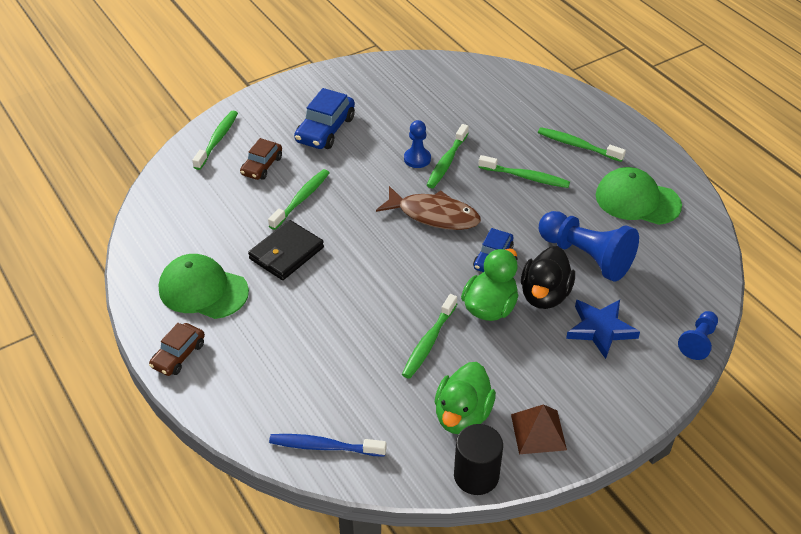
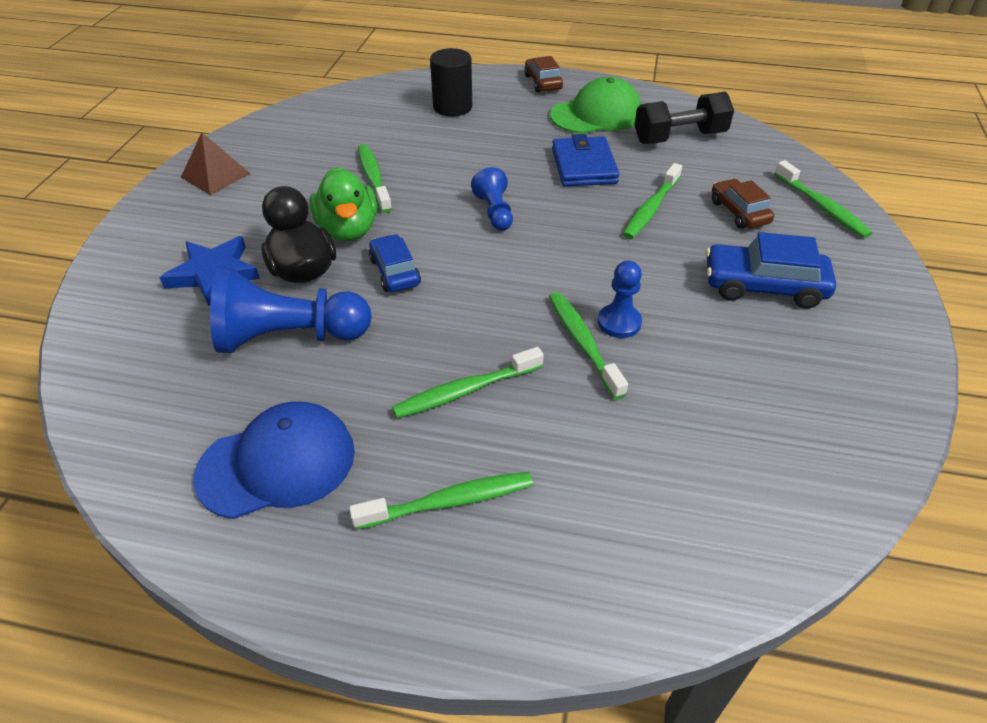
camera: 135 degrees right, 0 degrees up
(193, 231) = (679, 138): none -> black dumbbell
(286, 253) = (584, 166): black wallet -> blue wallet
(301, 199) = (651, 209): green toothbrush -> green toothbrush turned 45 degrees clockwise
(324, 446) = (373, 96): blue toothbrush -> none
(325, 129) = (763, 286): blue car -> blue car turned 60 degrees counterclockwise
(434, 215) = (509, 274): brown fish -> none
(462, 415) = (291, 154): green duck -> none
(476, 476) = (244, 132): black cylinder -> black cylinder (452, 107)
(637, 200) = (277, 463): green cap -> blue cap
(698, 341) = (86, 323): blue pawn -> blue pawn (494, 212)

